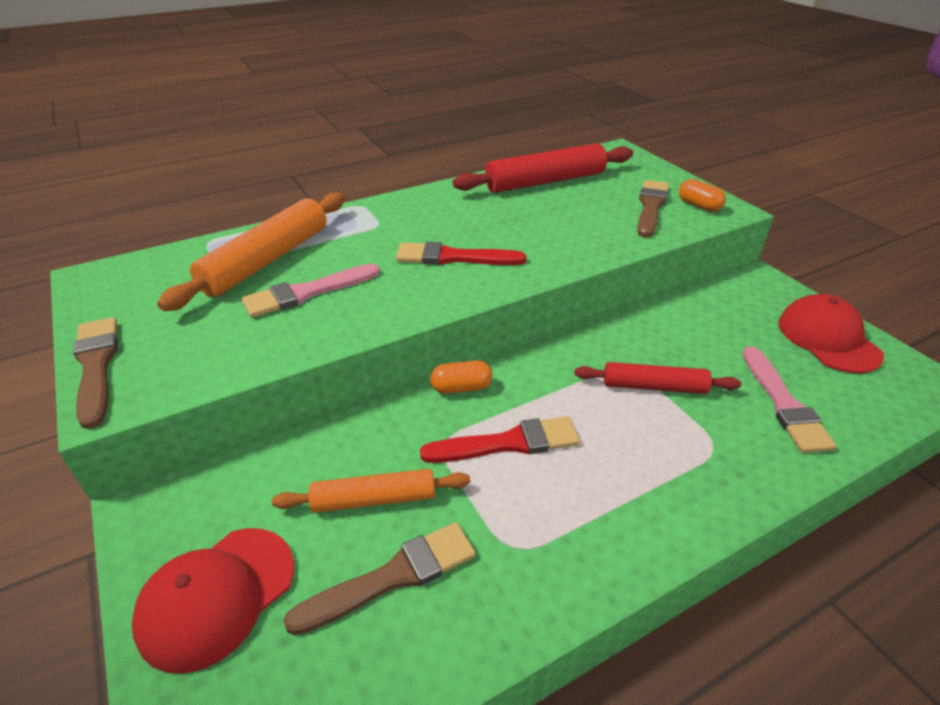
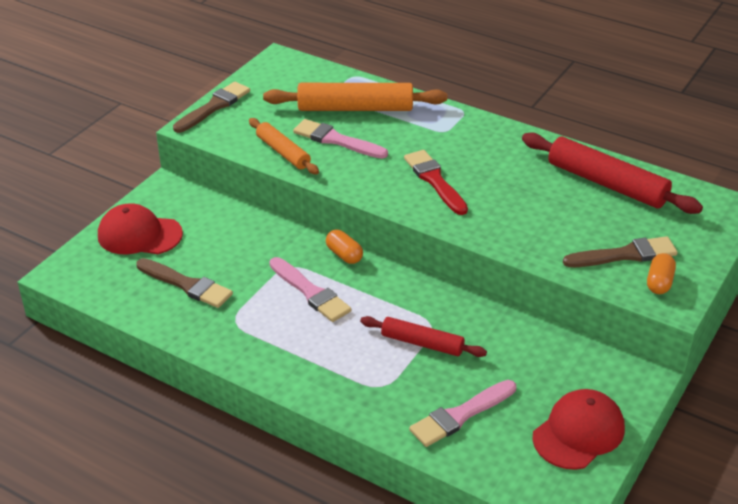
camera: 60 degrees right, 0 degrees up
(374, 499) = (229, 258): orange rolling pin -> orange rolling pin (283, 152)
(508, 443) = (311, 292): red brush -> pink brush
(654, 387) = (422, 343): red rolling pin -> red rolling pin turned 45 degrees counterclockwise

